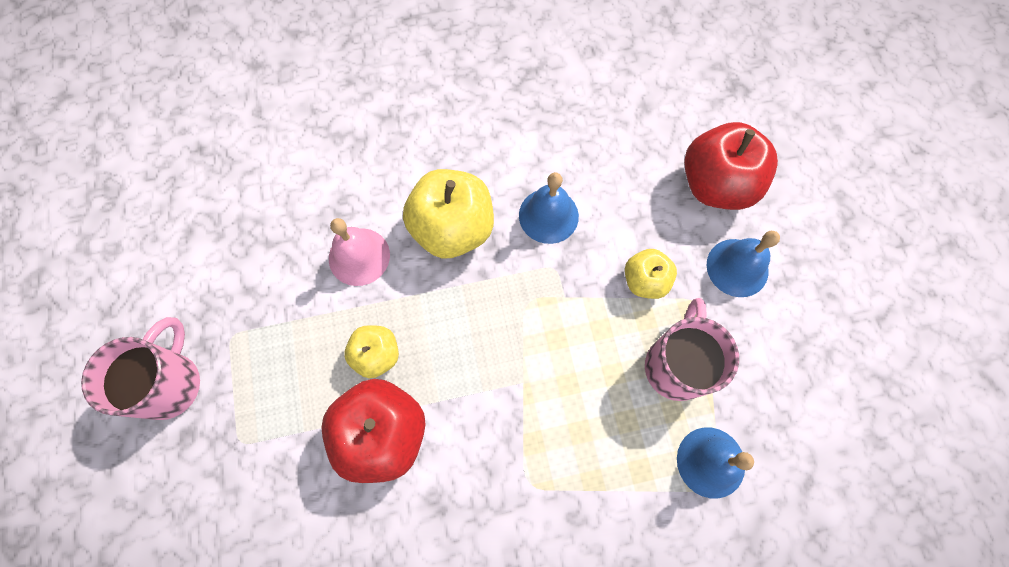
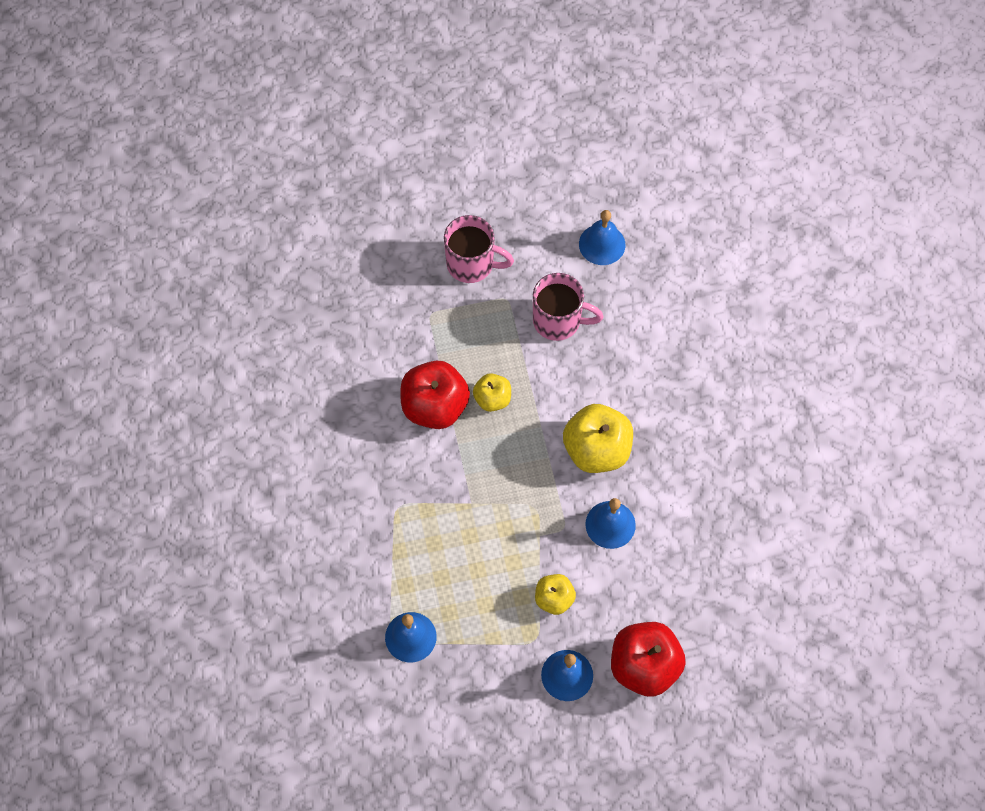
camera: 90 degrees right, 5 degrees down
(170, 216) = (602, 244): none -> blue bell
(359, 256) = (571, 381): pink bell -> none
(676, 365) = (484, 618): pink mug -> pink mug (558, 320)

